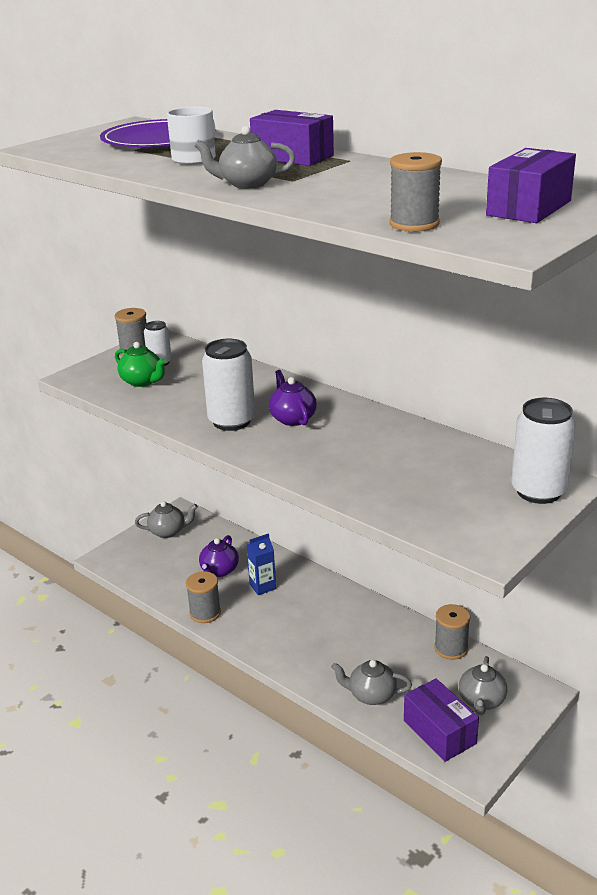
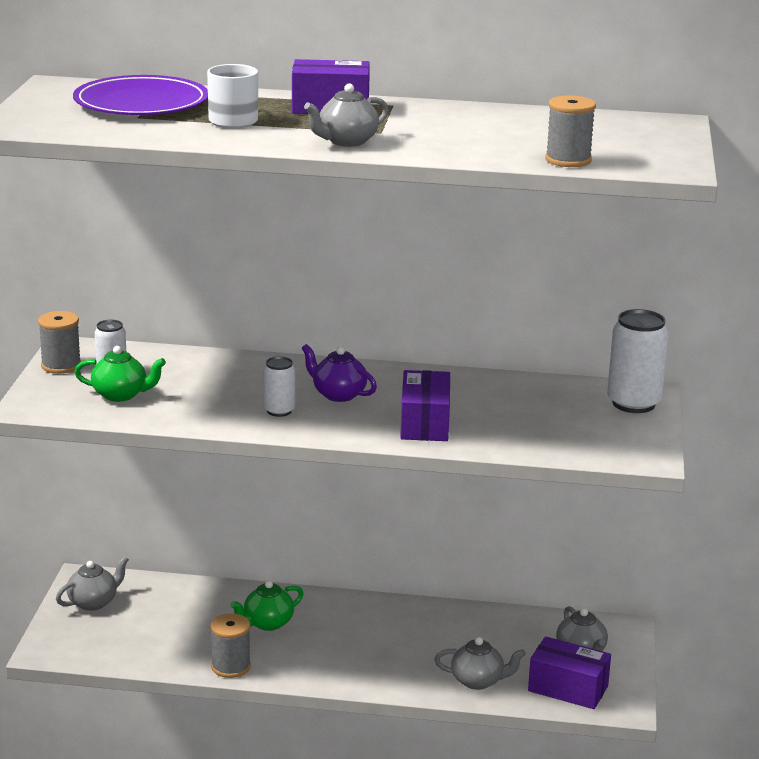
camera: 35 degrees left, 5 degrees down
(219, 571) = (201, 623): purple teapot -> none
(231, 421) = (279, 411): white can -> white can, size x0.57
(262, 586) = (267, 623): blue carton -> green teapot
(371, 695) = (478, 681): grey teapot -> grey teapot turned 150 degrees counterclockwise
(451, 648) = (513, 618): grey spool -> none
(529, 208) = (631, 134): purple box -> purple box (424, 423)

